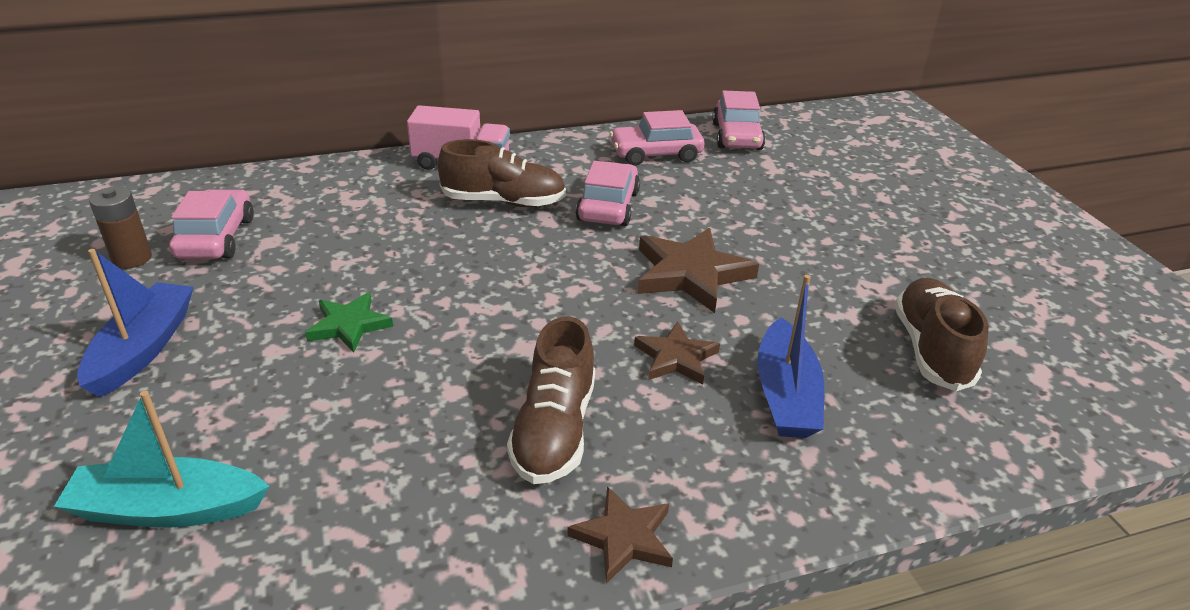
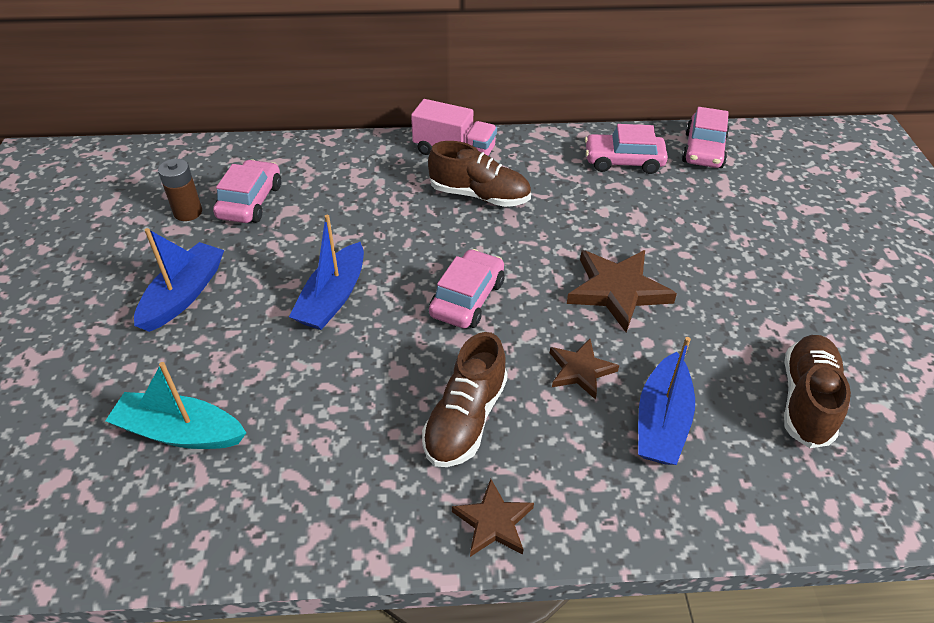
camera: 15 degrees right, 10 degrees up
(349, 325) = (333, 298): green star -> blue boat
(608, 206) = (566, 212): pink car -> pink car (467, 298)

